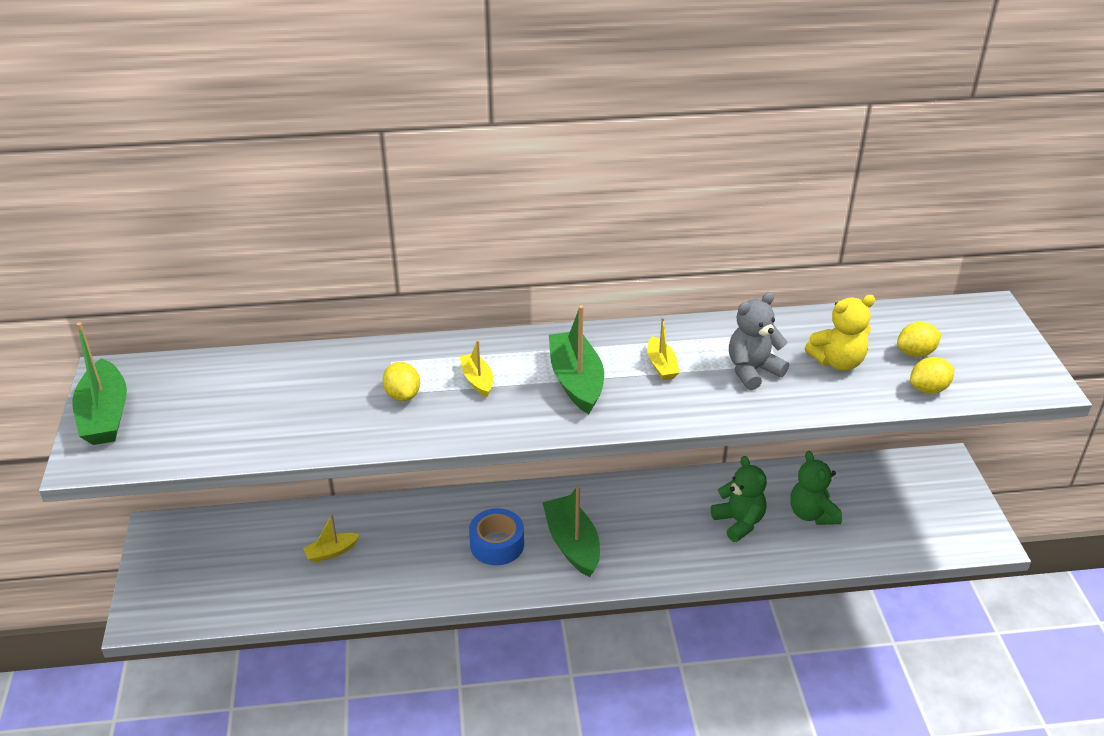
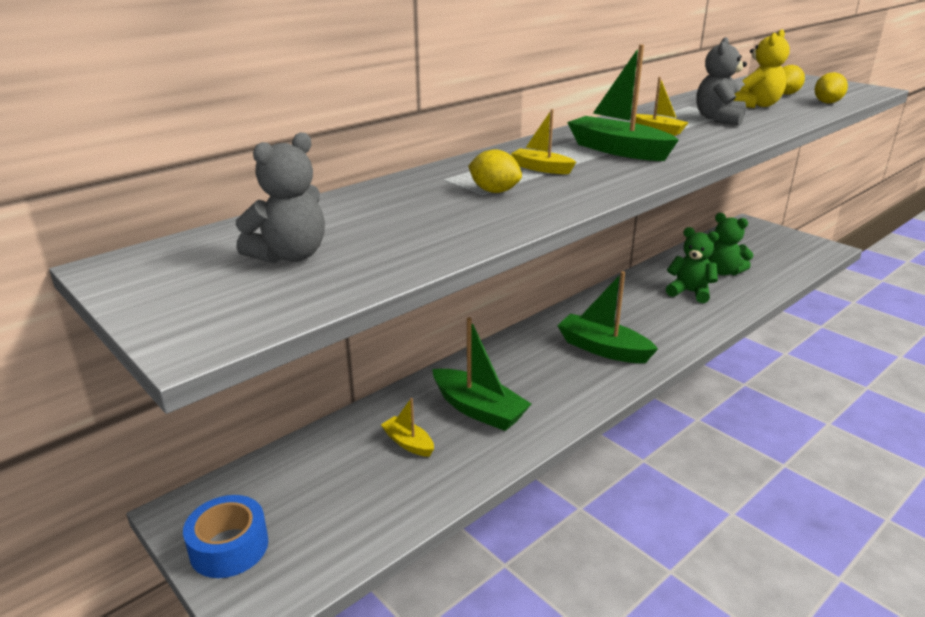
camera: 35 degrees left, 10 degrees down
(105, 415) = (166, 296): green boat -> green boat (479, 410)
(199, 408) = (290, 256): none -> grey teddy bear
(331, 552) = (408, 443): yellow boat -> yellow boat turned 105 degrees clockwise
(497, 544) = (547, 373): blue tape -> blue tape (229, 547)

